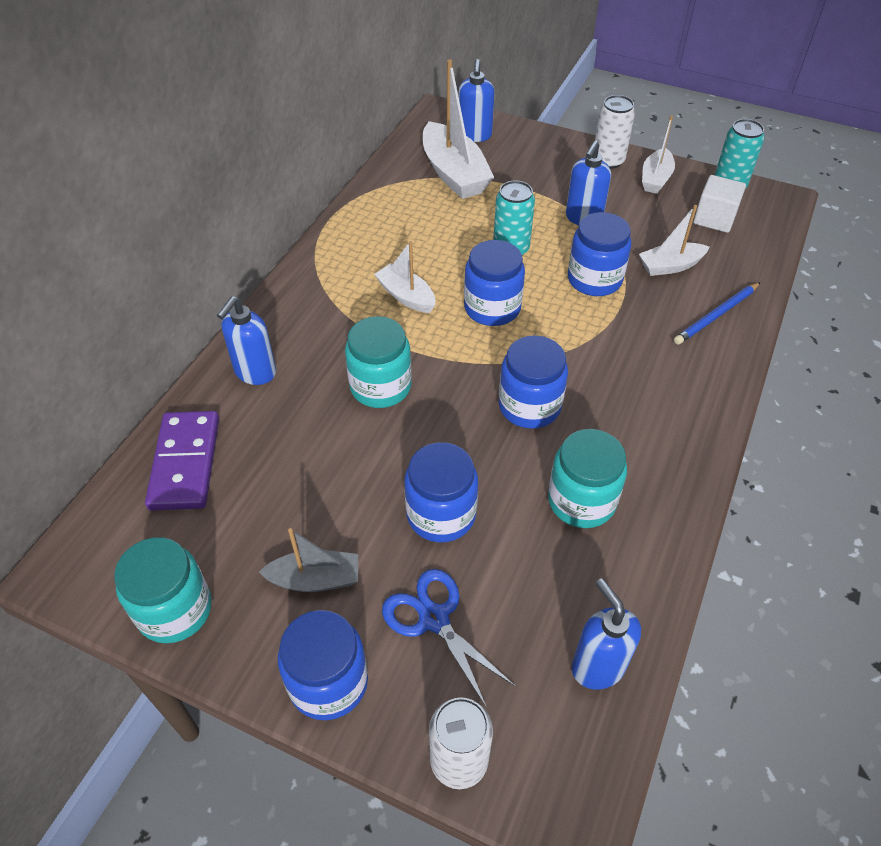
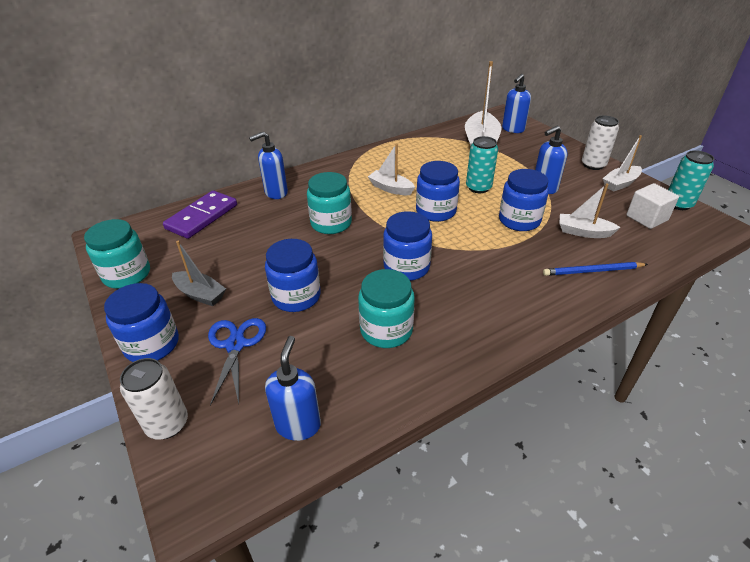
camera: 35 degrees right, 10 degrees down
(406, 296) = (391, 188): white boat -> white boat turned 45 degrees counterclockwise

